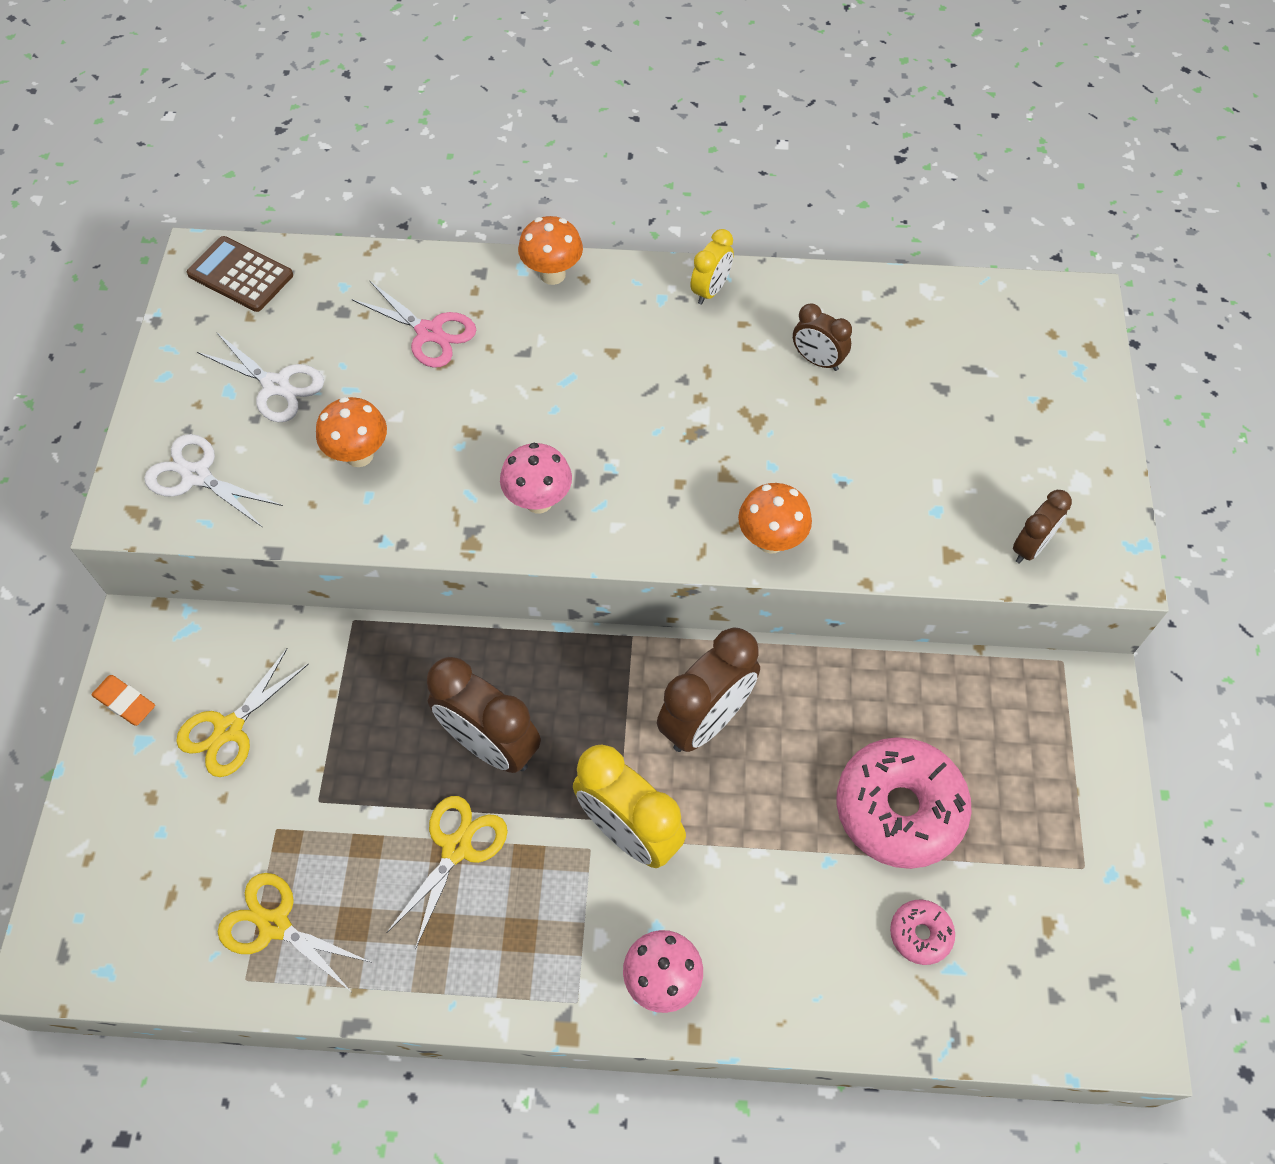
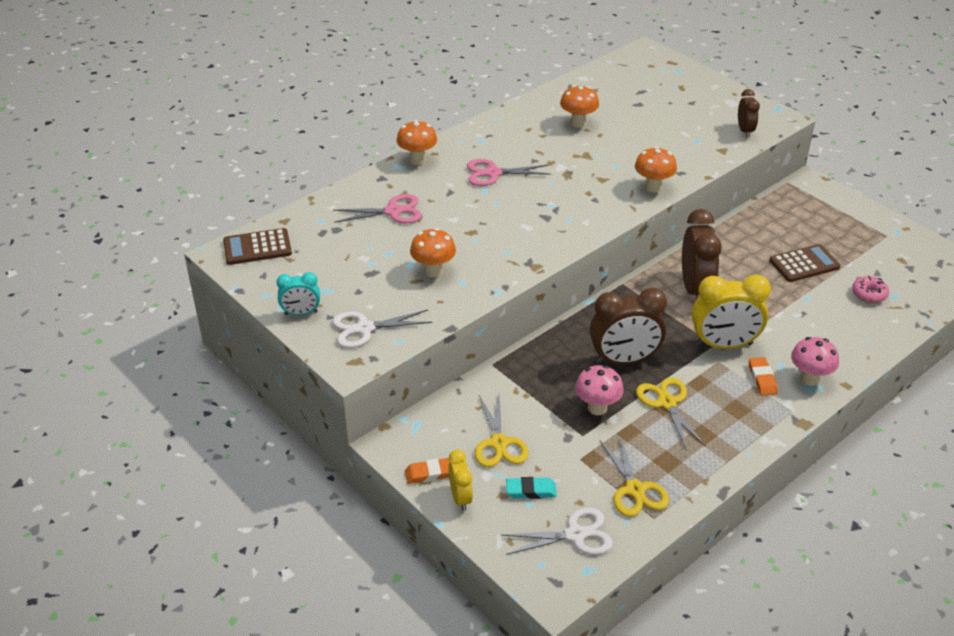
camera: 45 degrees left, 20 degrees down
(169, 401) = (301, 313): none -> turquoise clock
(181, 819) = (531, 491): none -> turquoise eraser
(274, 925) = (635, 490): yellow scissors -> yellow scissors turned 90 degrees counterclockwise
(276, 385) = (349, 274): white scissors -> white scissors (575, 535)
(538, 501) = (540, 234): pink mushroom -> pink mushroom (597, 408)
(606, 923) = (762, 379): none -> orange eraser
(608, 362) = (493, 173): none -> pink scissors
(710, 290) = (497, 126): yellow clock -> yellow clock (460, 498)
(817, 361) = (578, 123): brown clock -> orange mushroom
(899, 808) = (804, 264): pink donut -> brown calculator

